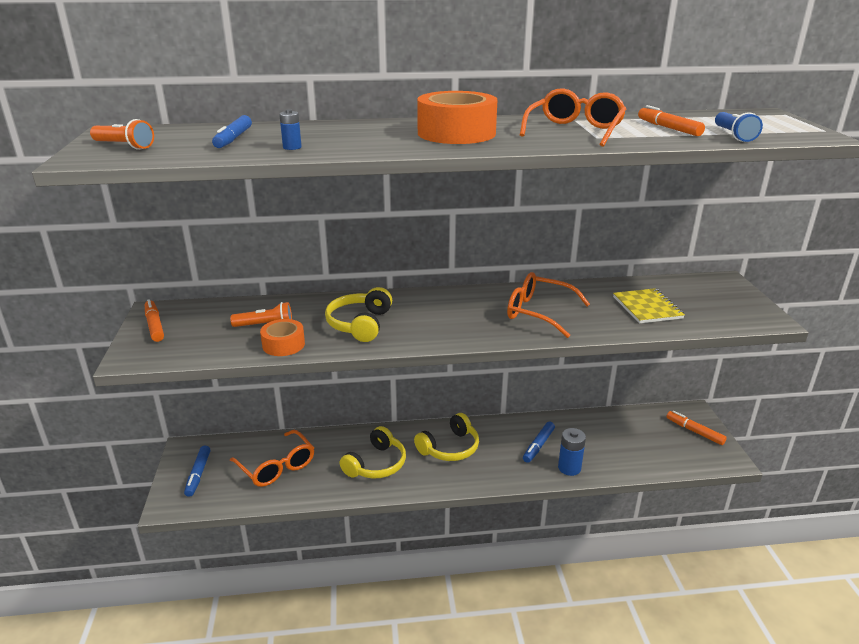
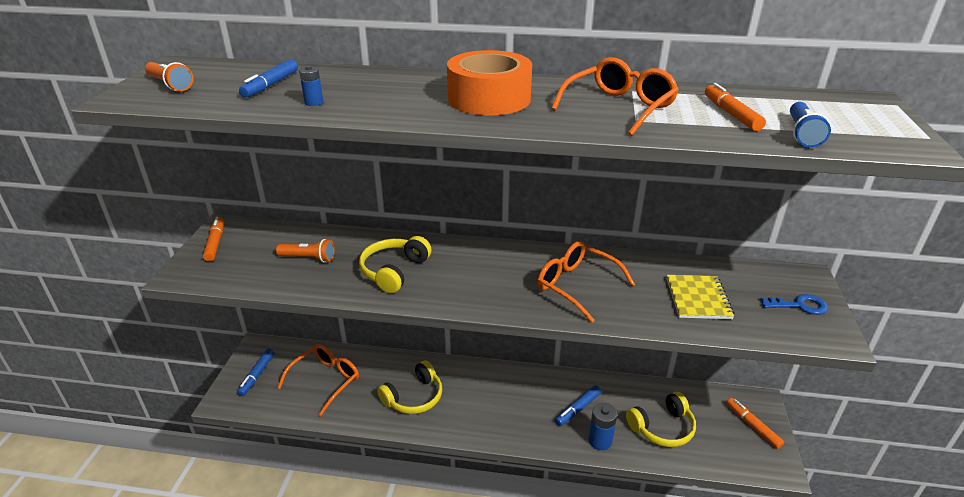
camera: 15 degrees right, 5 degrees up
(276, 466) = (325, 381): orange glasses -> orange glasses turned 120 degrees counterclockwise
(283, 344) = (314, 283): orange tape -> none
(449, 448) = (489, 394): yellow headphones -> yellow headphones (662, 428)
(730, 301) = (799, 305): none -> blue key

